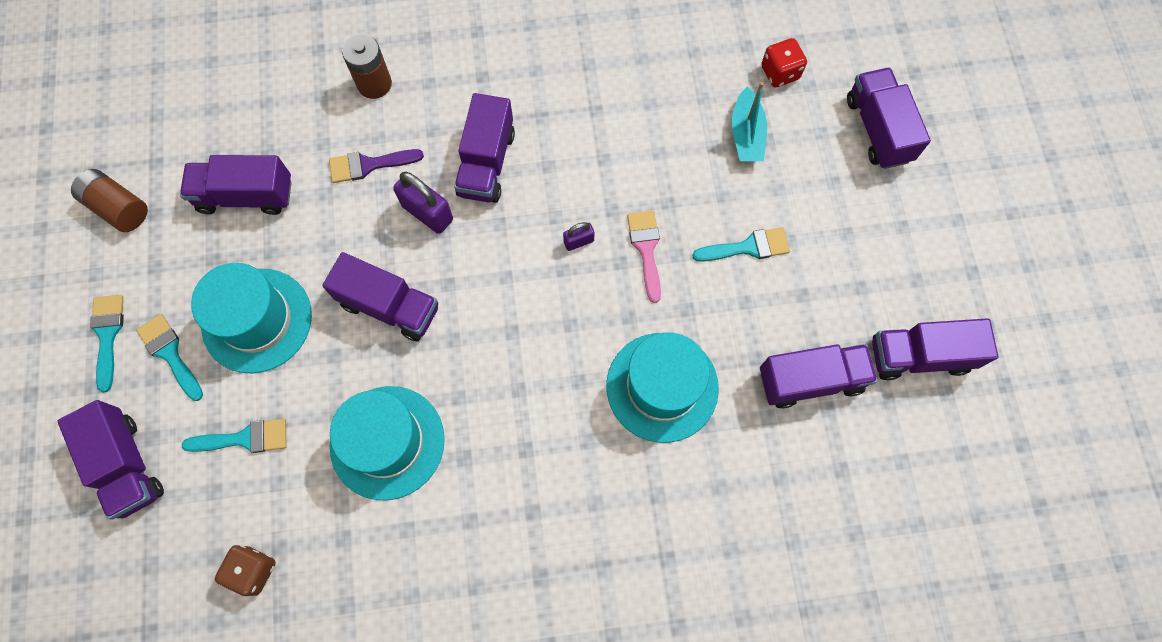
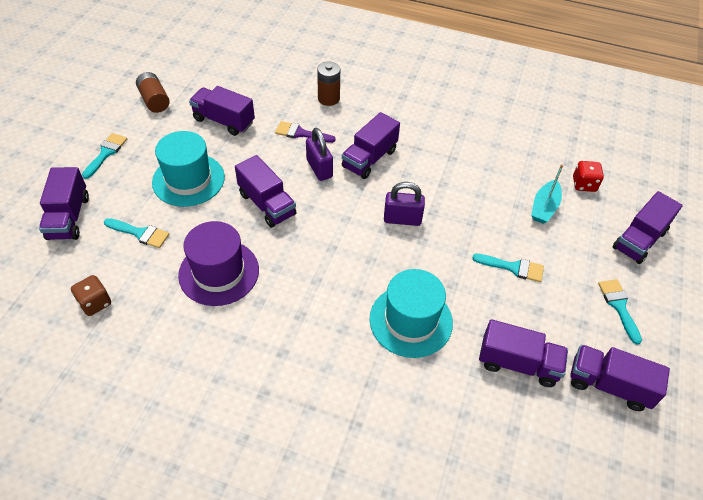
camera: 25 degrees right, 20 degrees down
(170, 353) = (131, 175): turquoise brush -> turquoise brush (619, 306)
(387, 442) = (219, 272): turquoise hat -> purple hat
(578, 241) = (402, 219): purple padlock -> purple padlock, size x1.83
(646, 249) = (443, 240): pink brush -> none
(878, 129) = (639, 240): purple truck -> purple truck turned 150 degrees counterclockwise

